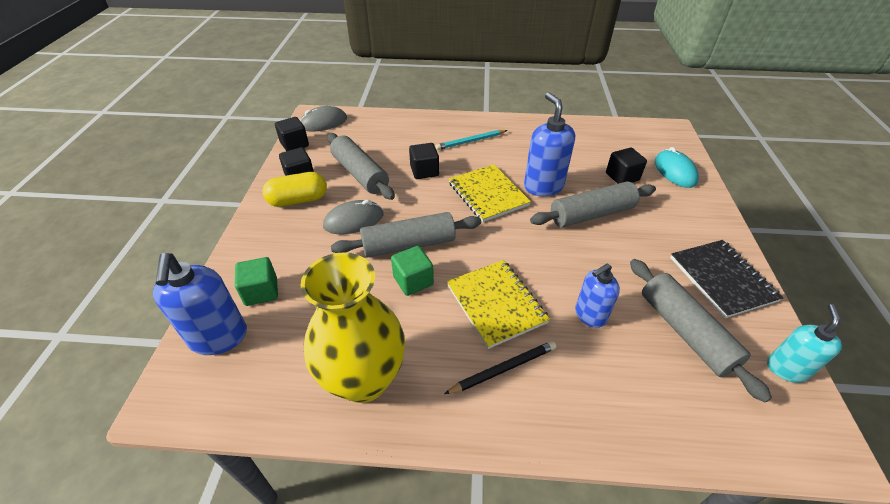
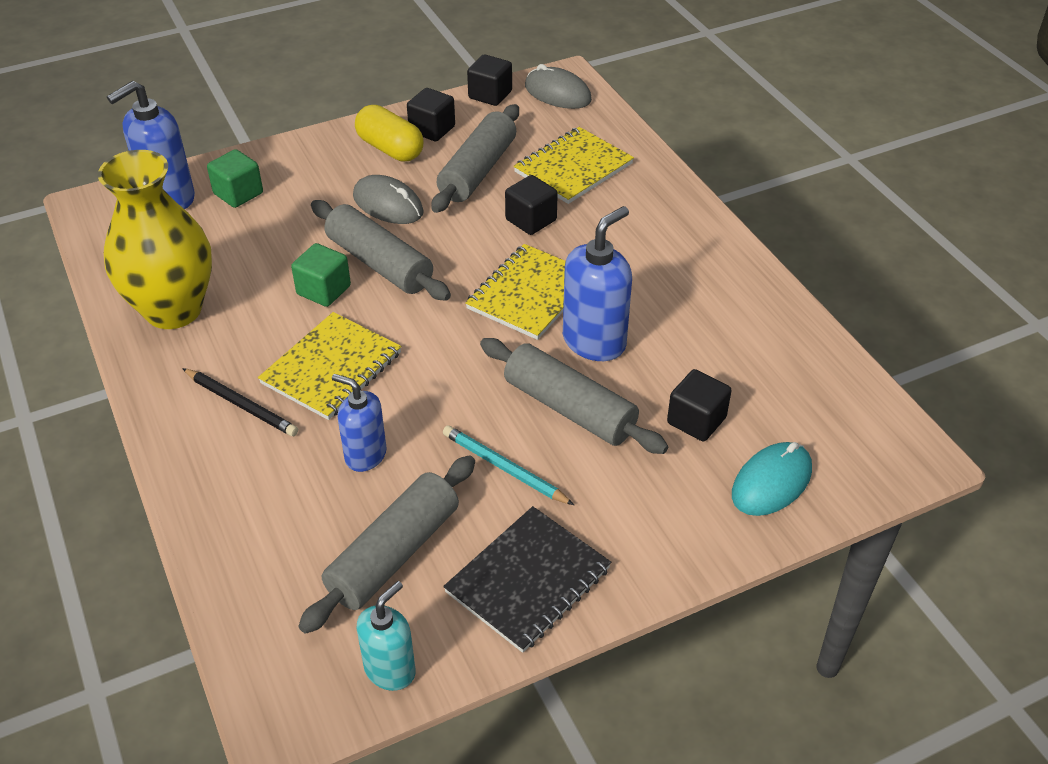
camera: 60 degrees right, 0 degrees up
(394, 141) = (573, 168): none -> yellow notebook
(471, 141) = (641, 235): turquoise pencil -> turquoise pencil (505, 468)
(786, 369) = (390, 670): turquoise soap dispenser -> turquoise soap dispenser turned 45 degrees counterclockwise

